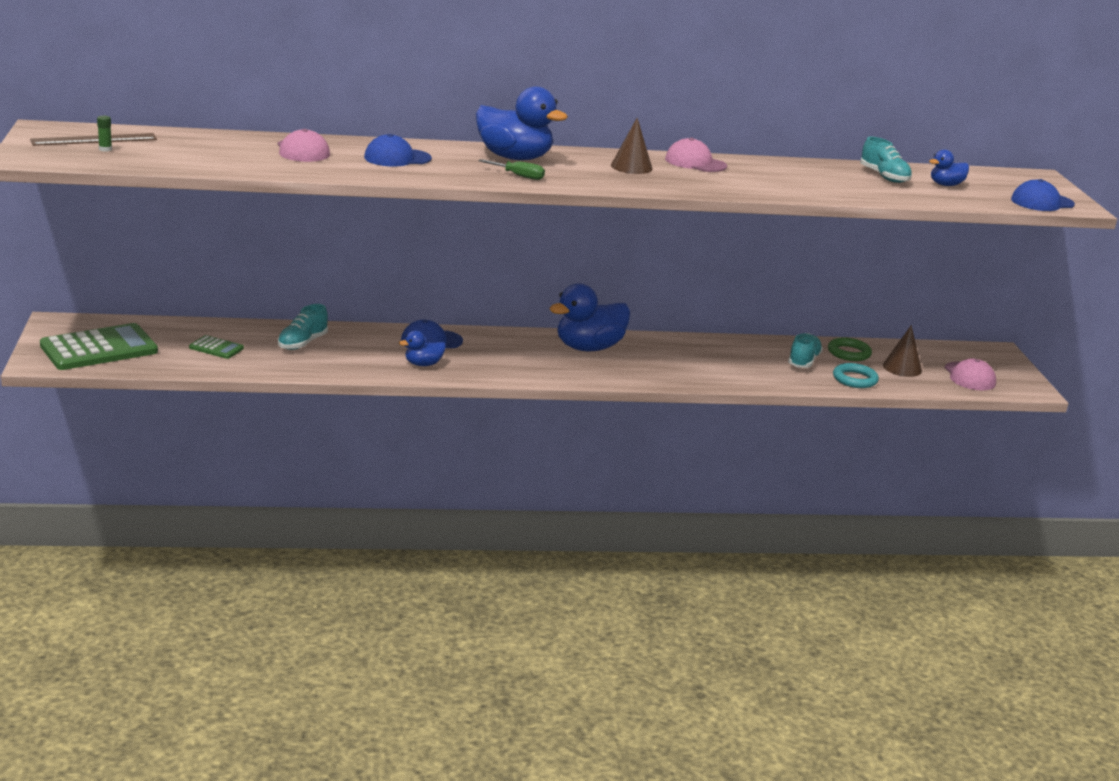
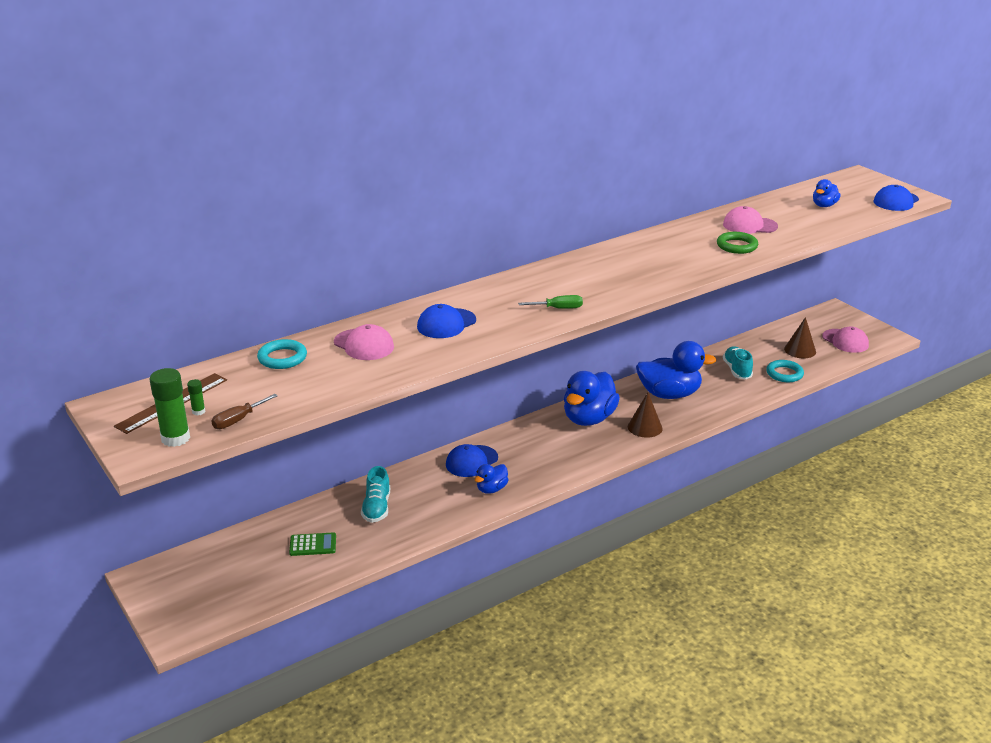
camera: 25 degrees left, 5 degrees up
(63, 157) = (175, 438): none -> green glue stick
(99, 349) = (213, 591): green calculator -> none
(127, 161) = (238, 420): none -> brown screwdriver
(222, 140) = (282, 358): none -> turquoise ring
(514, 158) = (528, 288): blue duck -> blue duck (669, 394)
(631, 167) = (618, 265): brown cone -> brown cone (645, 427)
(695, 163) = (651, 244): pink cap -> pink cap (749, 225)
(849, 353) = (755, 350): green ring -> green ring (737, 246)
(884, 177) = (780, 211): turquoise shoe -> none

